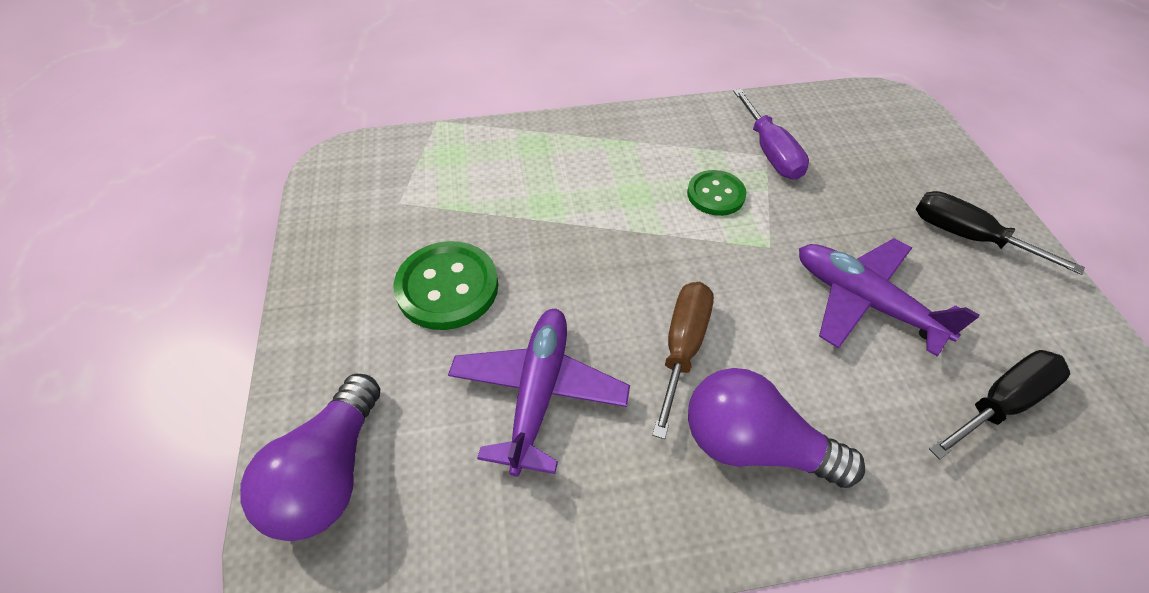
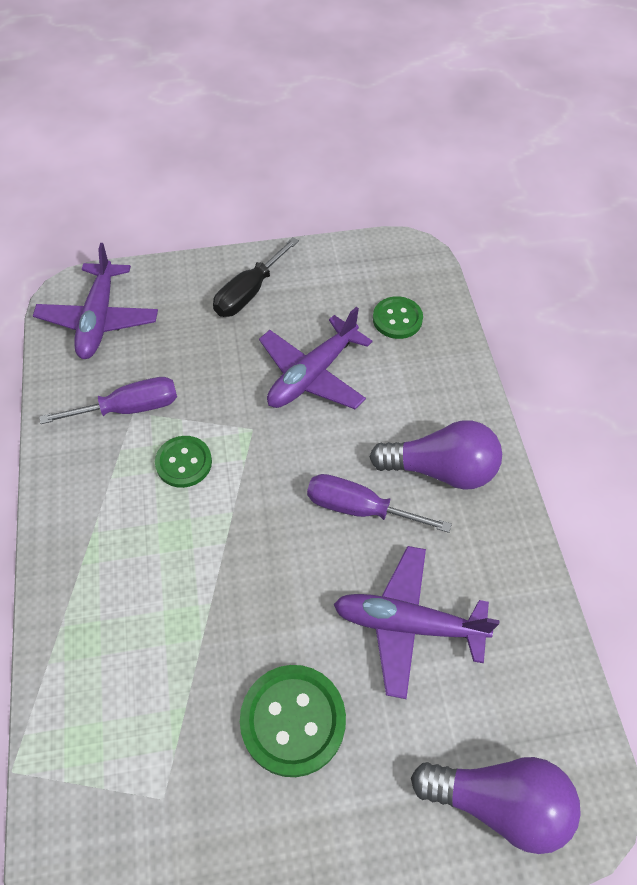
camera: 90 degrees left, 5 degrees up
(682, 347) = (359, 508): brown screwdriver -> purple screwdriver
(754, 445) = (441, 469): purple light bulb -> purple light bulb turned 105 degrees counterclockwise
(872, 121) = (99, 319): none -> purple plane
(1001, 403) = (397, 319): black screwdriver -> green button

